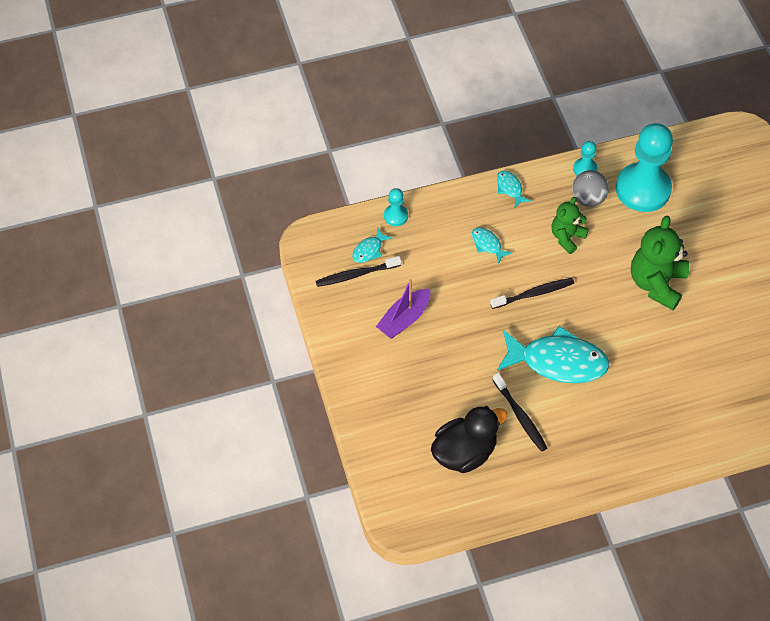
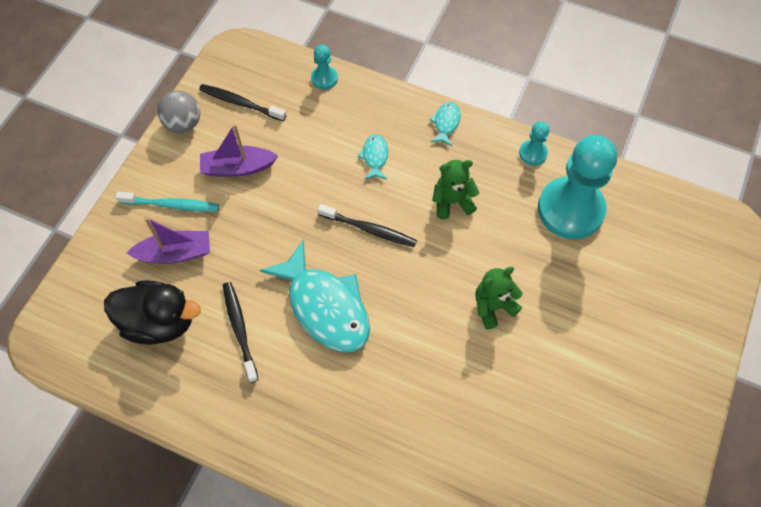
camera: 40 degrees right, 5 degrees up
(369, 250) = (273, 91): turquoise fish -> none
(387, 376) = (171, 205): none -> turquoise toothbrush
(426, 404) = (175, 253): none -> purple boat
(520, 416) = (240, 329): black toothbrush -> black toothbrush turned 150 degrees clockwise
(588, 199) = (508, 181): grey ball -> grey ball (183, 124)
(656, 283) = (493, 306): green teddy bear -> green teddy bear, size x0.61

